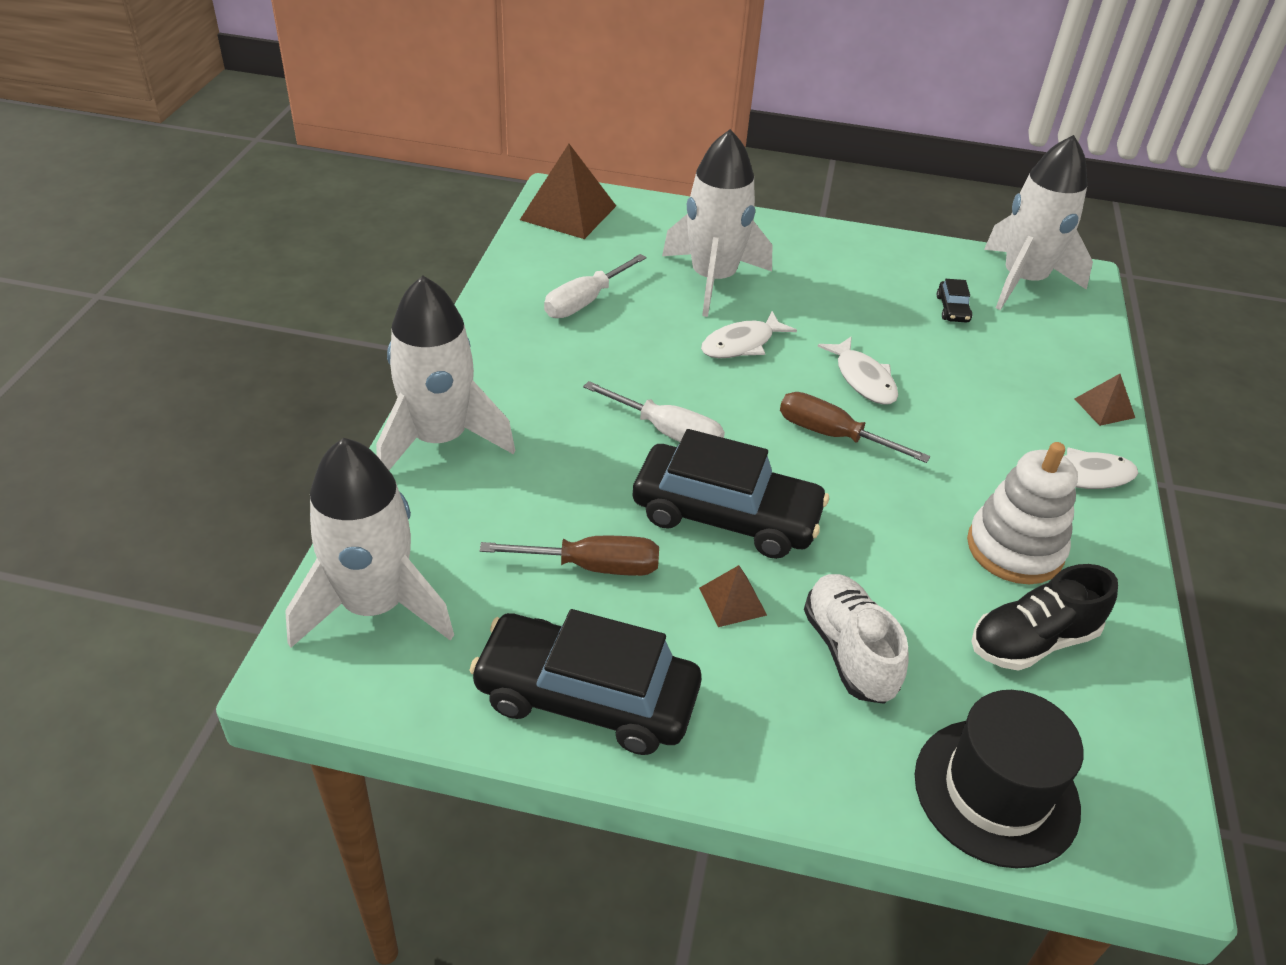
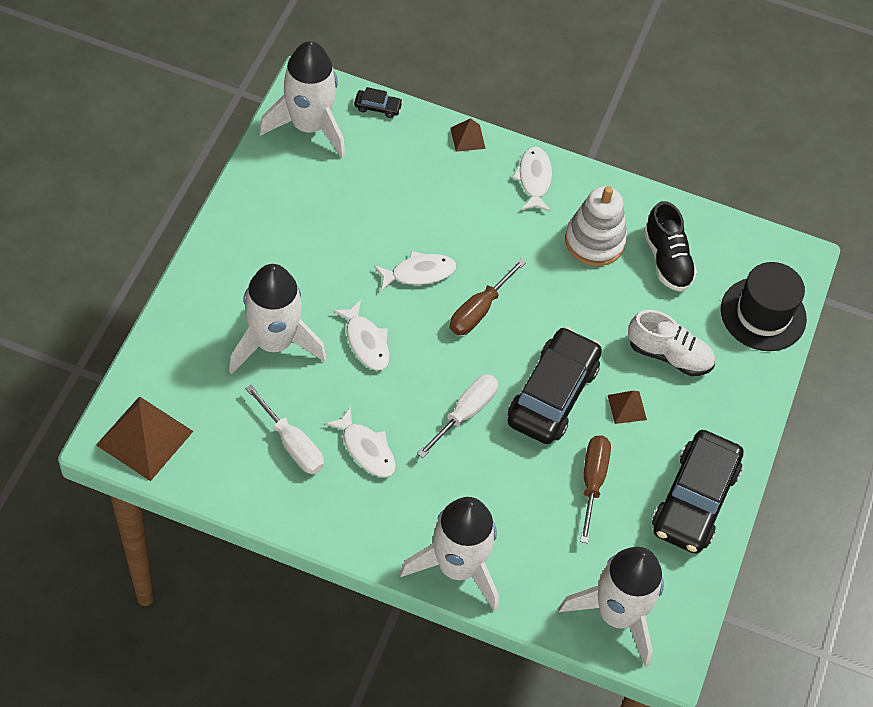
camera: 85 degrees left, 15 degrees up
(592, 354) = (366, 449): none -> white fish
(849, 651) = (669, 355): white shoe -> white shoe turned 150 degrees counterclockwise
(952, 309) = (339, 186): black car -> black car (377, 107)

